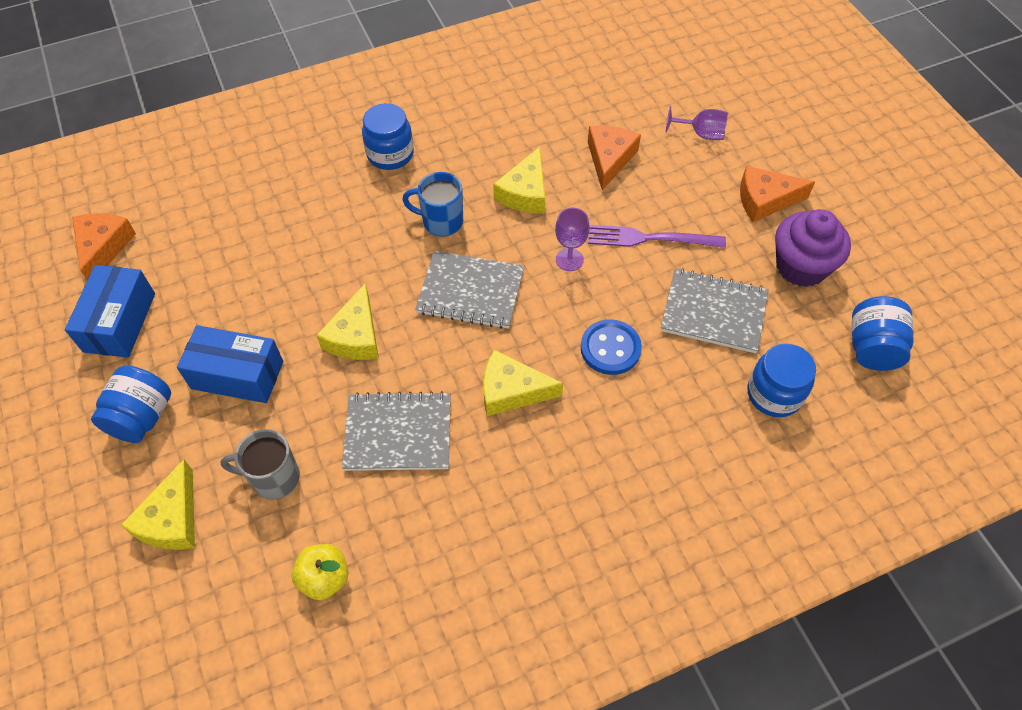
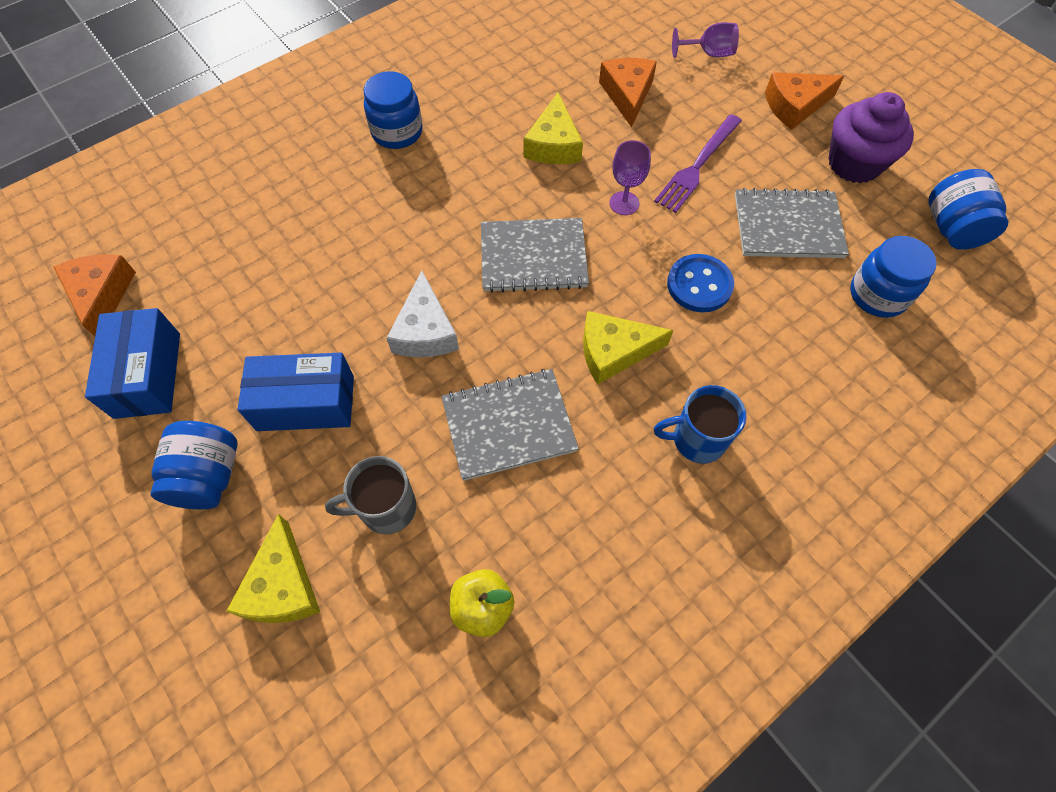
camera: 15 degrees left, 5 degrees up
(355, 336) = (425, 331): yellow cheese -> white cheese
(441, 222) = (476, 191): blue mug -> blue mug (696, 440)
(650, 238) = (697, 165): purple fork -> purple fork turned 45 degrees counterclockwise

